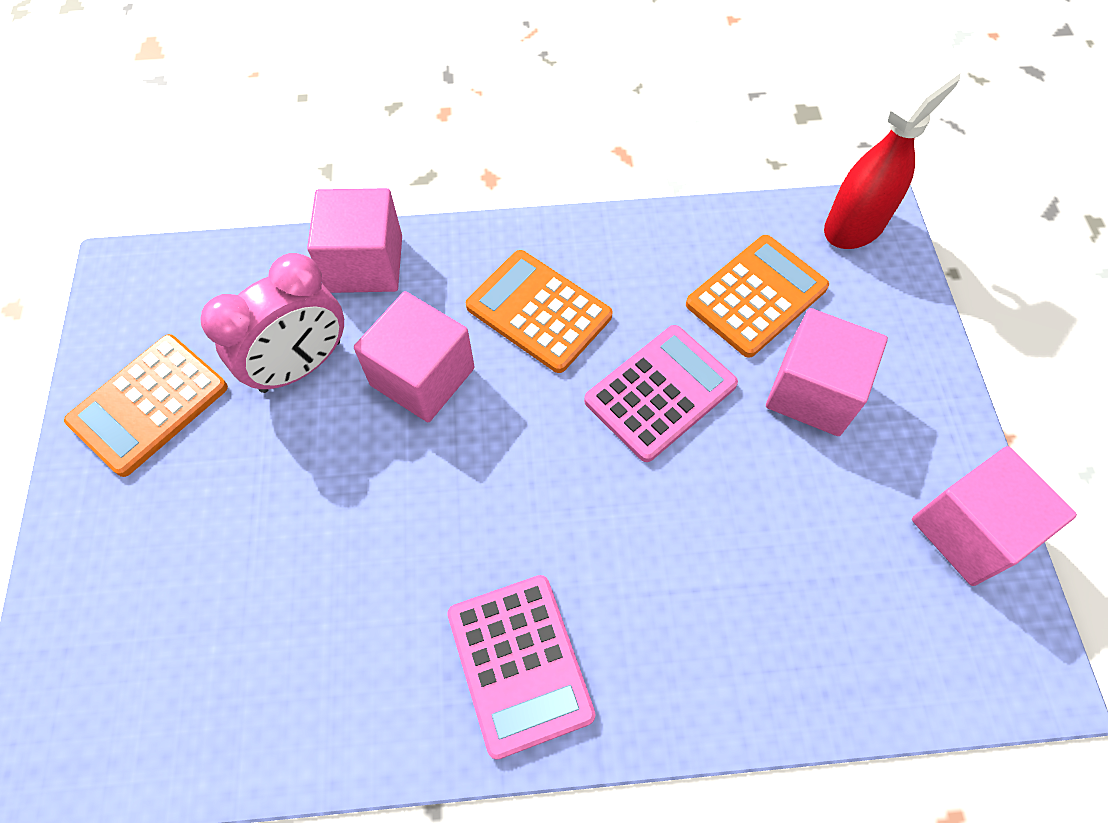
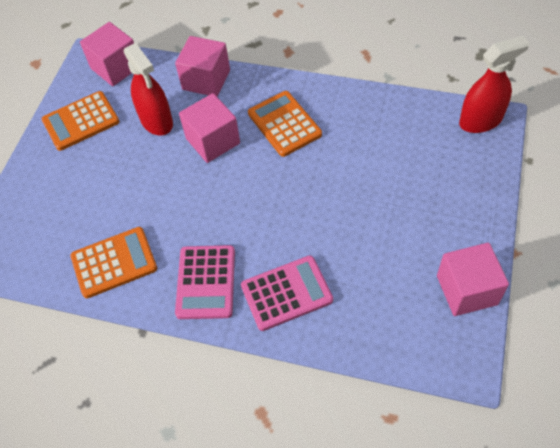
camera: 25 degrees right, 5 degrees down
(301, 366) = (156, 121): pink clock -> red spray bottle
(660, 392) = (330, 179): pink calculator -> pink calculator (286, 293)
(756, 296) = (405, 144): orange calculator -> orange calculator (114, 262)
(812, 391) = (413, 200): pink cube -> pink cube (116, 67)

